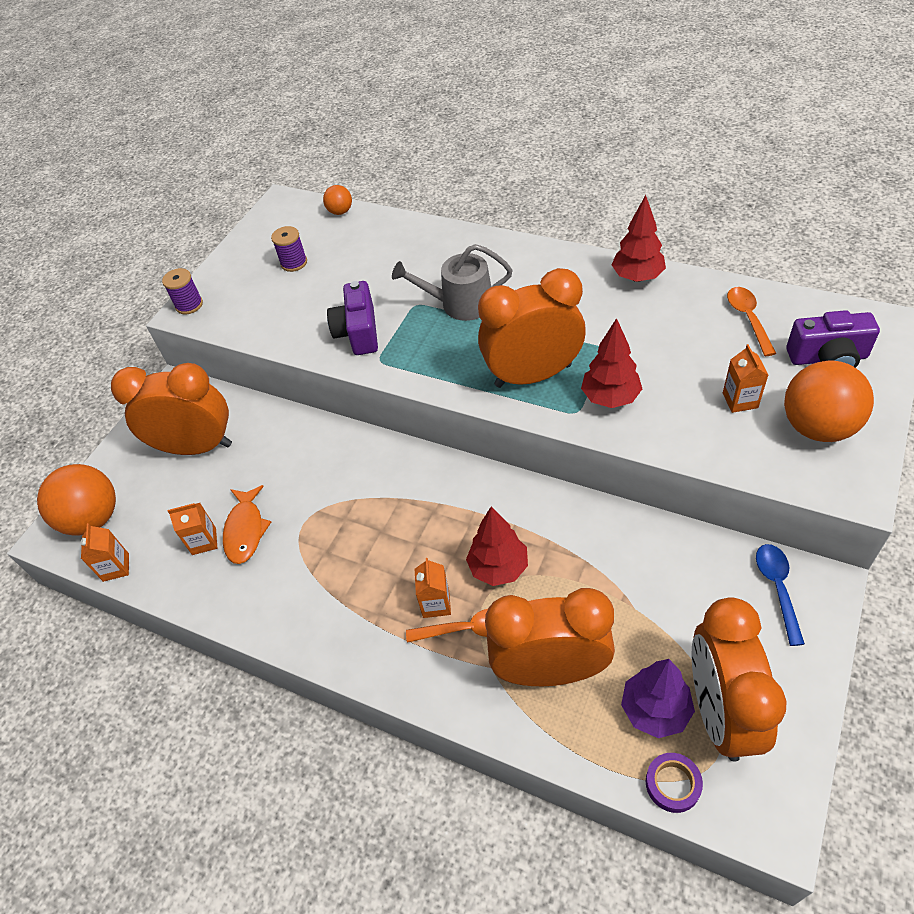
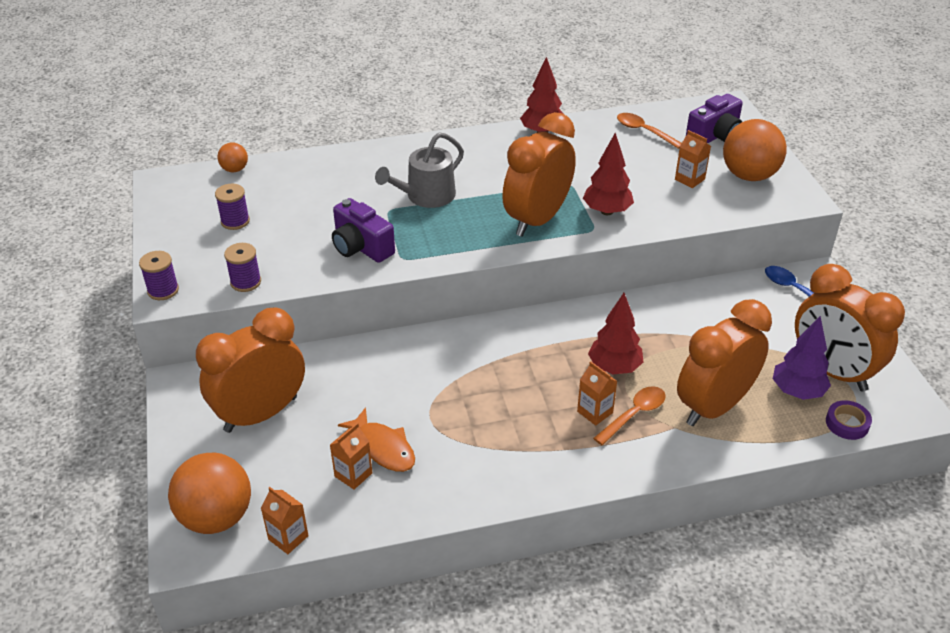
camera: 45 degrees left, 10 degrees down
(247, 325) = (246, 282): none -> purple spool

